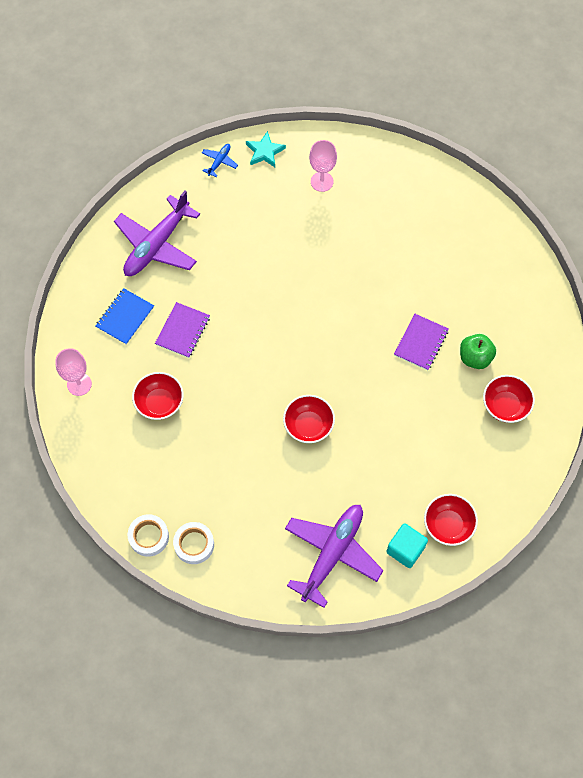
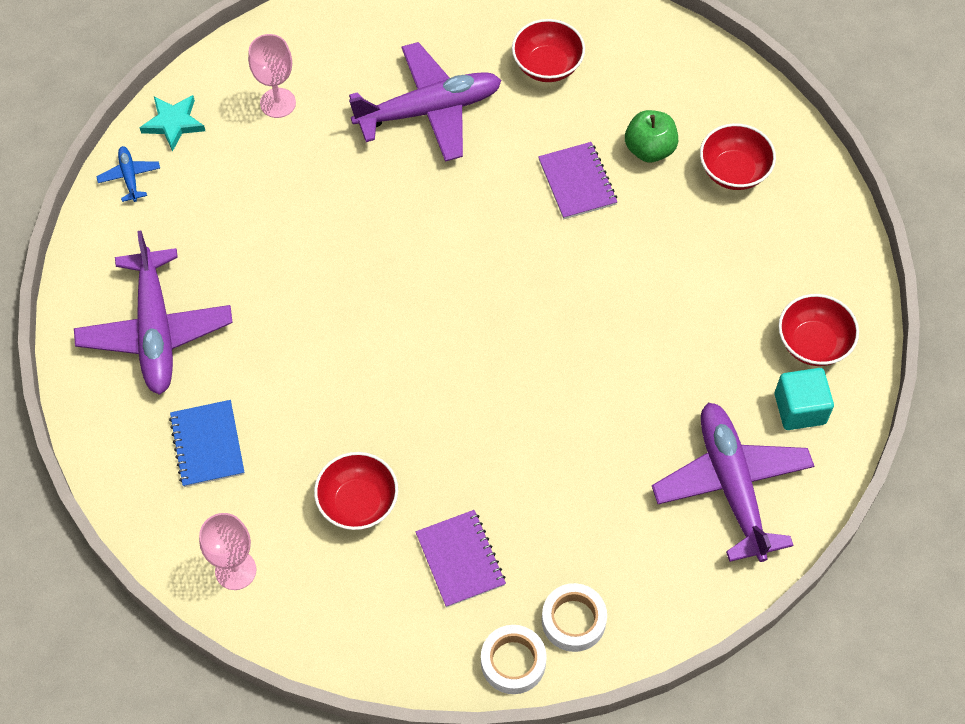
camera: 45 degrees left, 5 degrees down
(183, 331) = (296, 399): purple notebook -> purple notebook (460, 559)
(308, 425) = (555, 374): red bowl -> red bowl (547, 66)
(389, 245) = (429, 110): none -> purple plane

